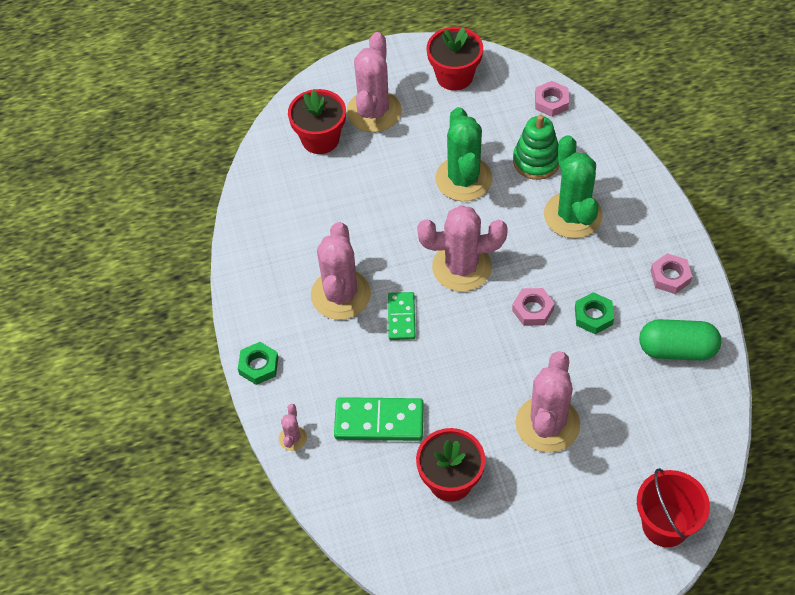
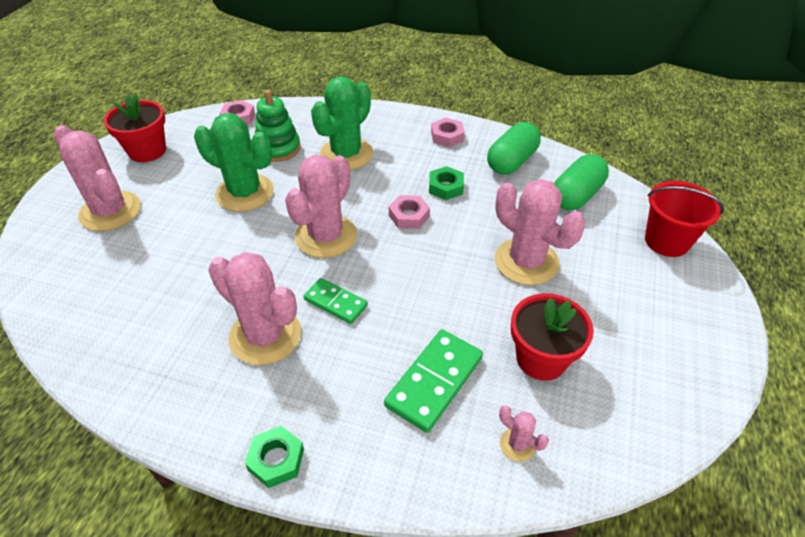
camera: 60 degrees left, 10 degrees down
(292, 438) = (395, 476): pink cactus -> pink cactus (517, 444)
(320, 139) = (86, 260): red flower pot -> none
(572, 215) = (346, 154): green cactus -> green cactus turned 75 degrees counterclockwise
(670, 425) = (576, 195): none -> green capsule

